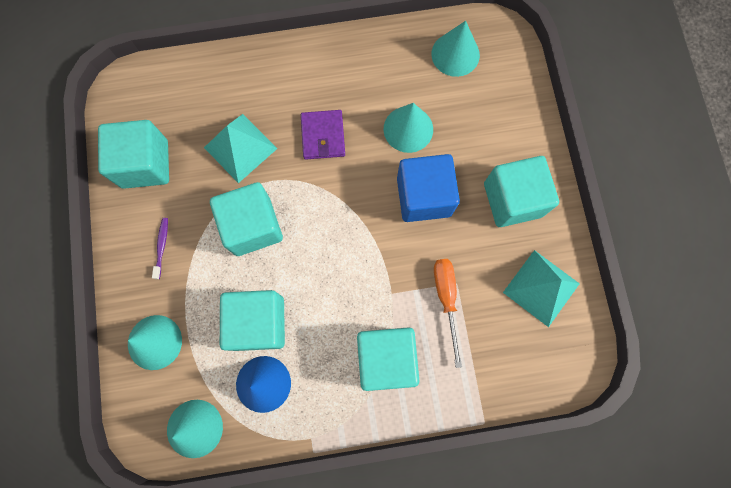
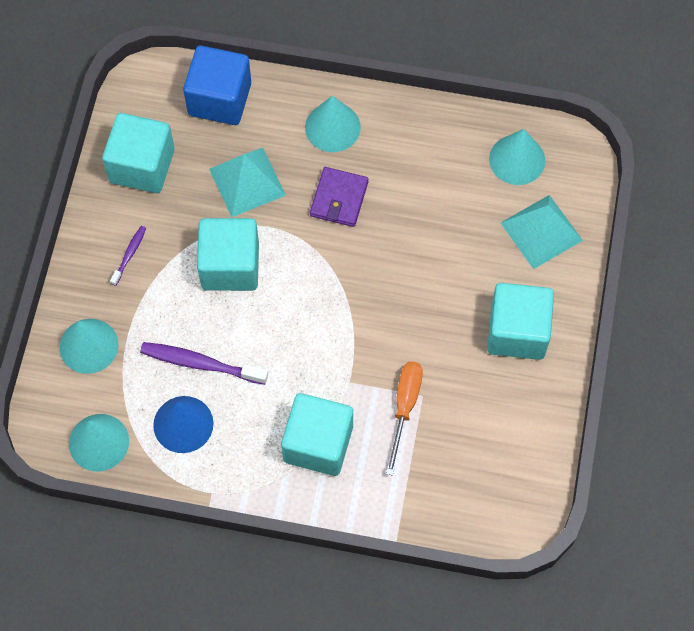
camera: 20 degrees right, 10 degrees down
(258, 323) = (200, 363): turquoise cube -> purple toothbrush
(408, 129) = (433, 221): turquoise cone -> turquoise cone (332, 127)
(424, 196) = (422, 296): blue cube -> blue cube (219, 99)
(541, 288) = (510, 431): turquoise pyramid -> turquoise pyramid (541, 231)

